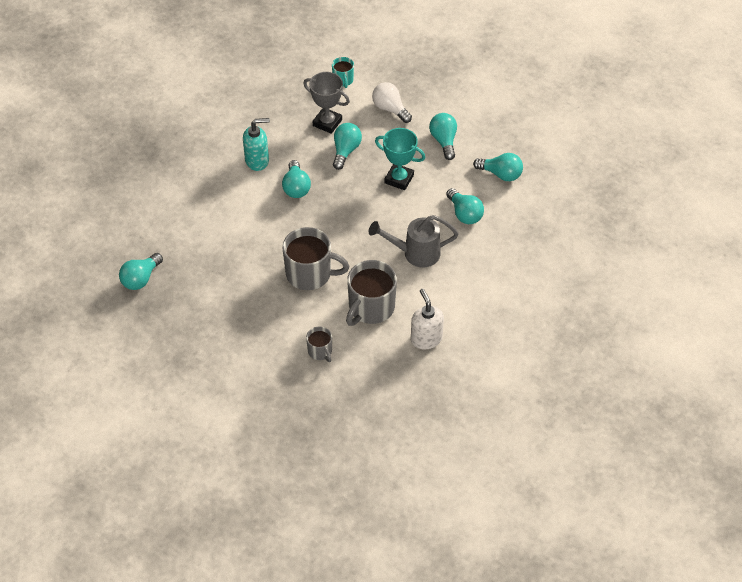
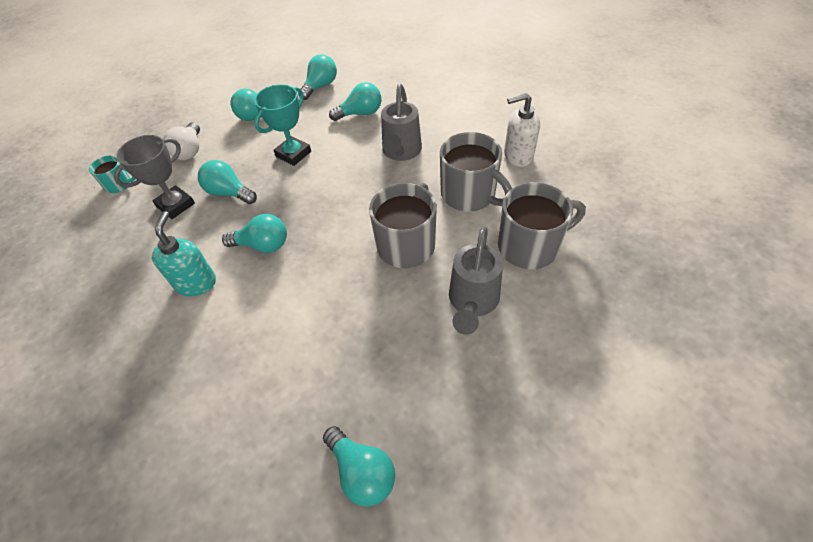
camera: 75 degrees left, 0 degrees up
(263, 319) = (472, 302): none -> grey watering can
(320, 351) = (529, 246): grey mug -> grey mug, size x1.92
(390, 109) = (190, 151): white light bulb -> white light bulb turned 60 degrees counterclockwise

